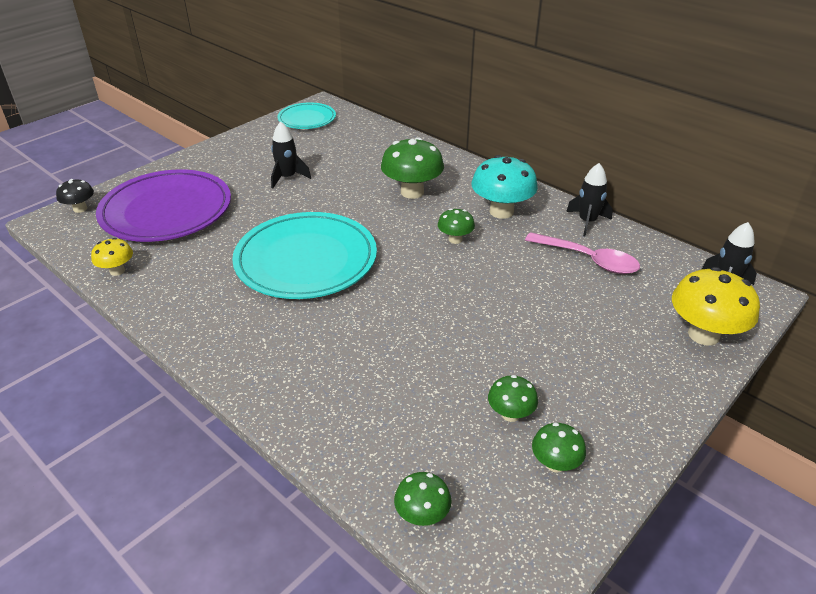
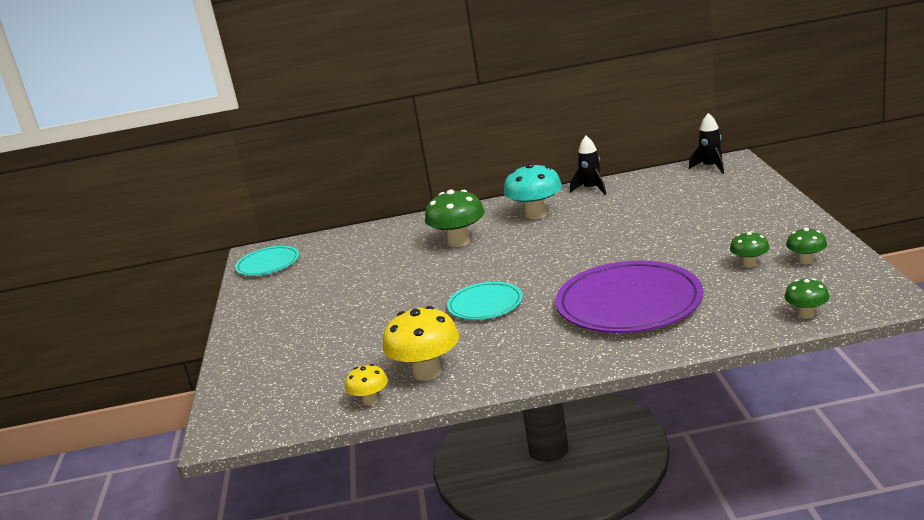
camera: 45 degrees left, 15 degrees down
(80, 209) = (227, 411): black mushroom -> none
(166, 211) = (309, 361): purple plate -> purple plate (629, 303)
(287, 178) = (351, 291): black rocket -> none
(306, 260) = (485, 305): turquoise plate -> turquoise plate, size x0.55
(455, 239) = (545, 239): green mushroom -> none
(588, 260) = (632, 200): pink spoon -> none
(703, 335) = (747, 187): yellow mushroom -> yellow mushroom (427, 372)

